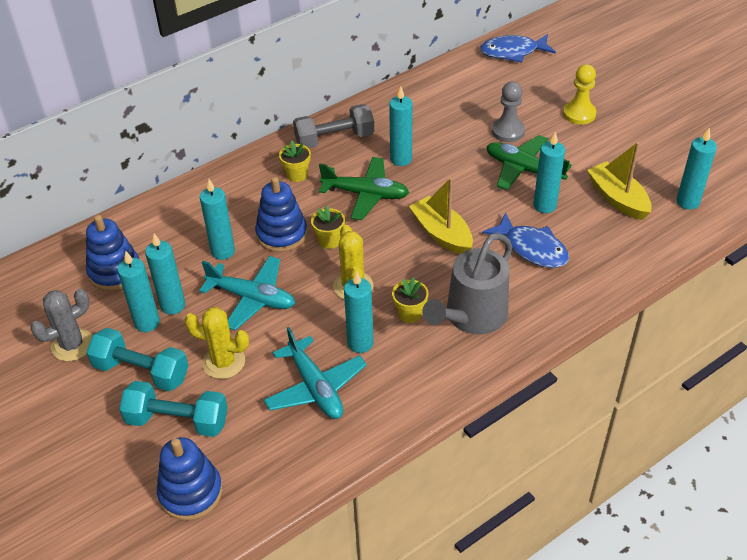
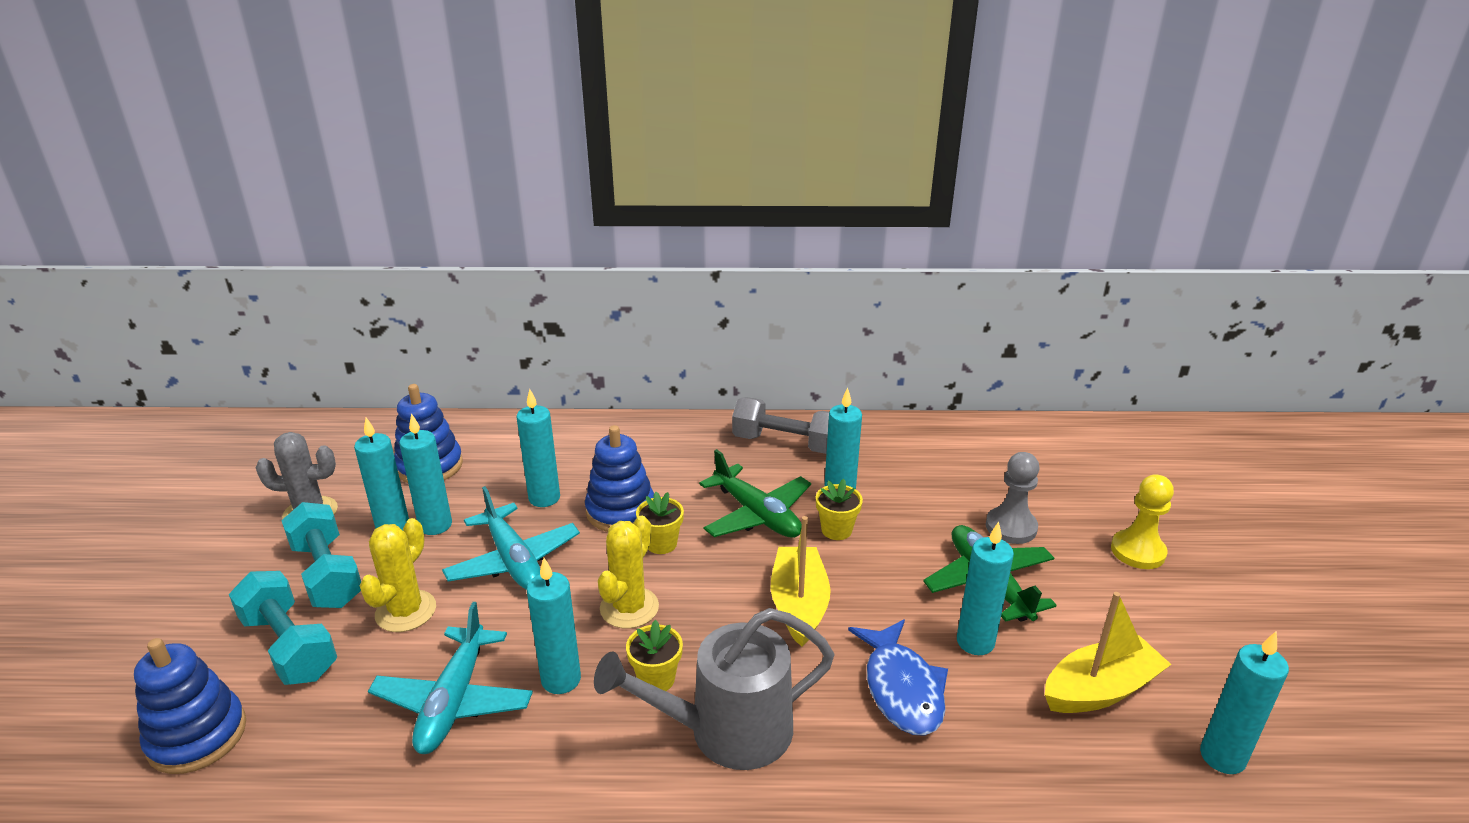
camera: 35 degrees right, 15 degrees down
(223, 362) = (406, 611): yellow cactus -> yellow cactus turned 60 degrees clockwise
(297, 175) = (705, 460): yellow flower pot -> yellow flower pot (836, 530)
(513, 52) = (1105, 443): blue fish -> none
(617, 198) = (1100, 690): yellow boat -> yellow boat turned 60 degrees clockwise

